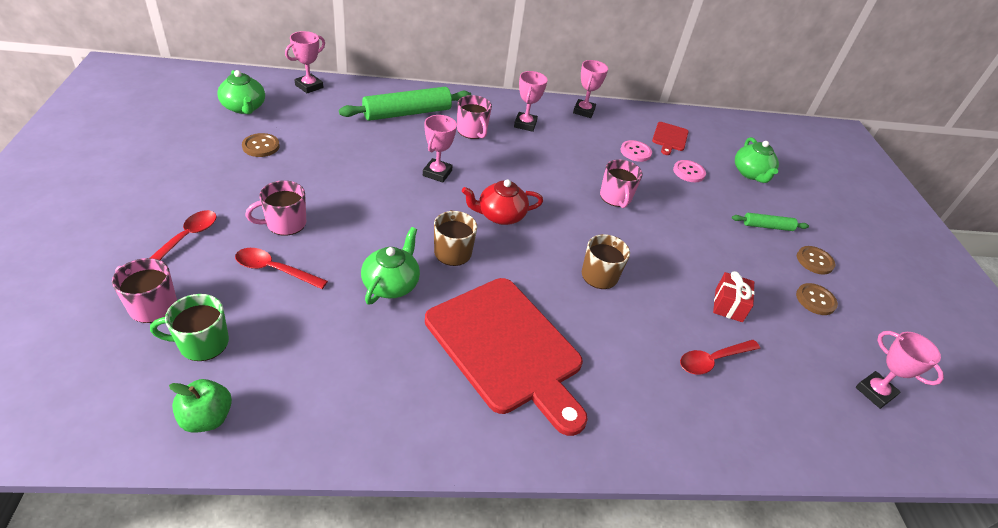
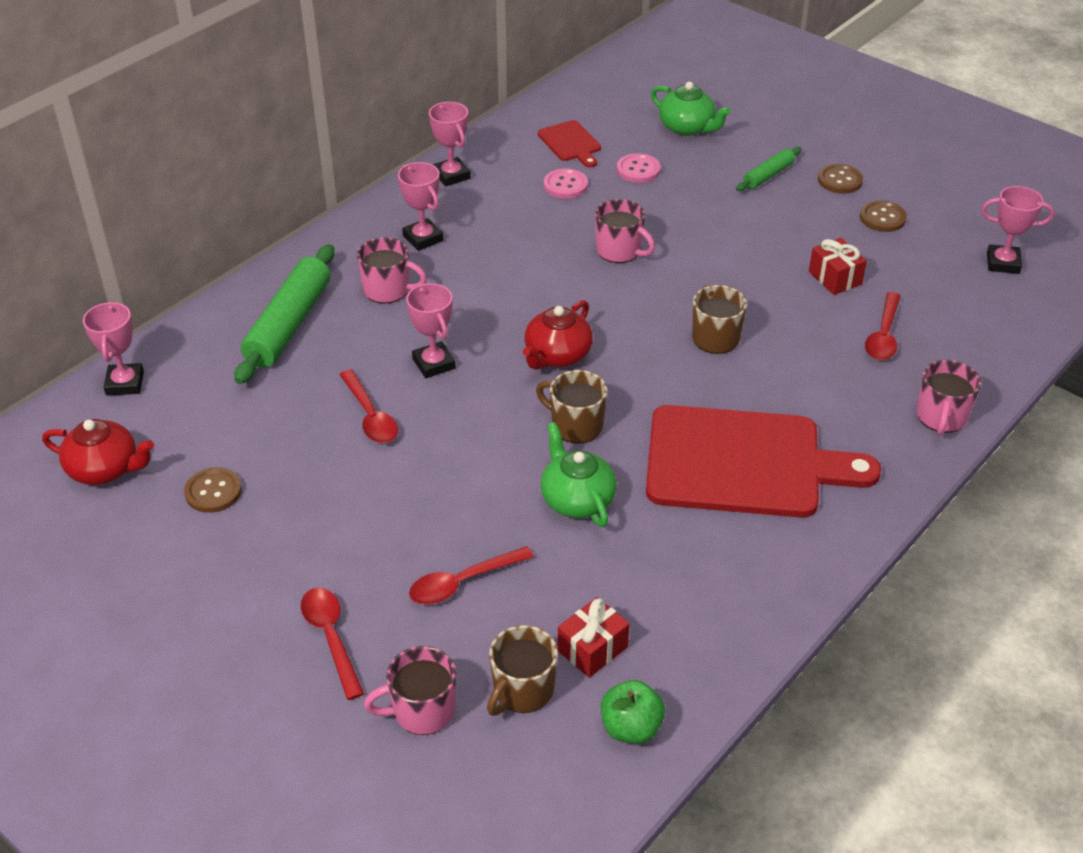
camera: 40 degrees left, 0 degrees up
(202, 343) = (522, 691): green mug -> brown mug
(244, 107) = (105, 469): green teapot -> red teapot
(266, 359) = (592, 649): none -> red gift
(285, 223) = (391, 538): pink mug -> pink mug (941, 417)
(372, 170) = (370, 416): none -> red spoon

